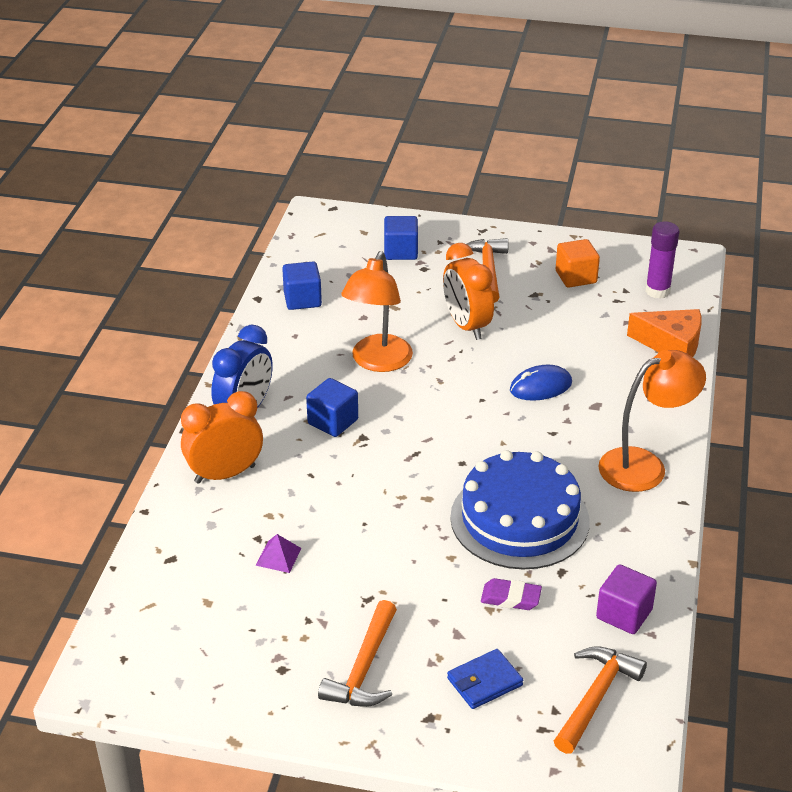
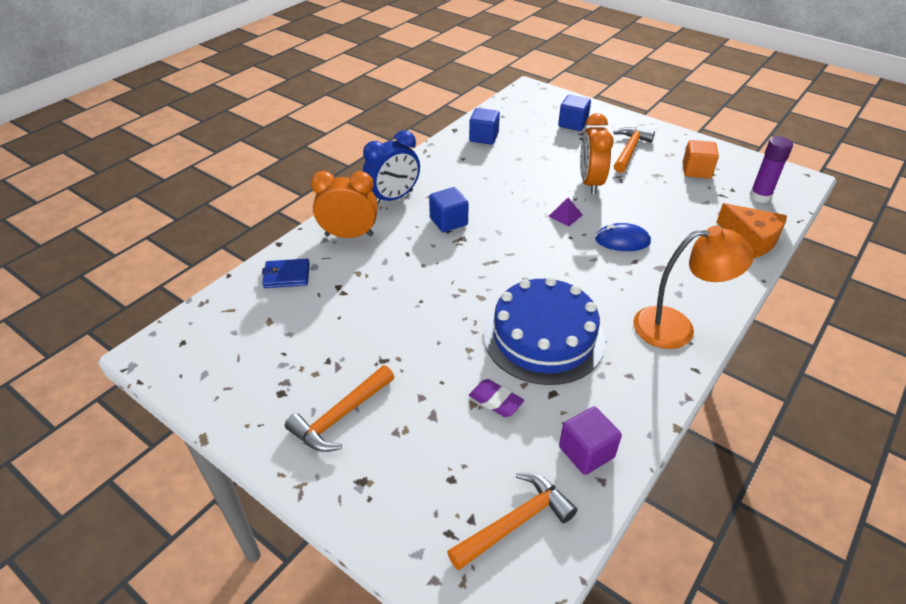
camera: 25 degrees right, 5 degrees up
(278, 556) = (342, 305): purple pyramid -> purple pyramid (565, 215)
(378, 362) = (508, 190): orange lamp -> none
(484, 682) = (427, 467): blue wallet -> blue wallet (287, 276)

